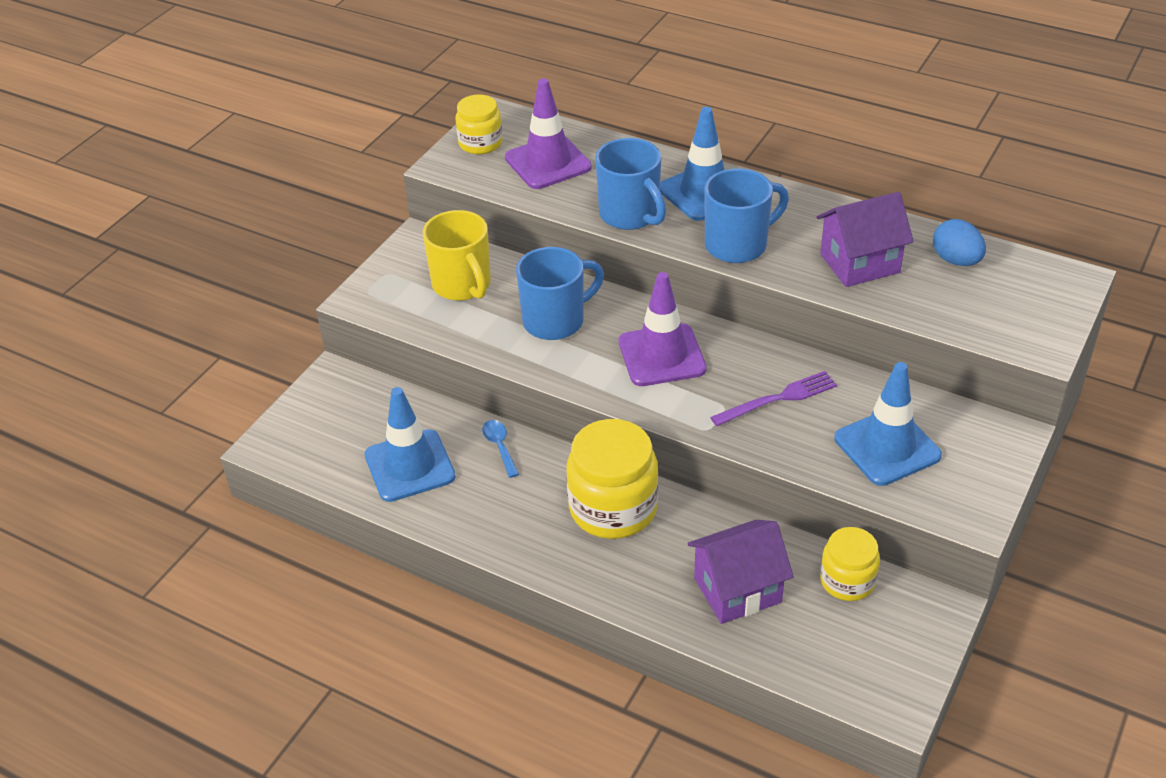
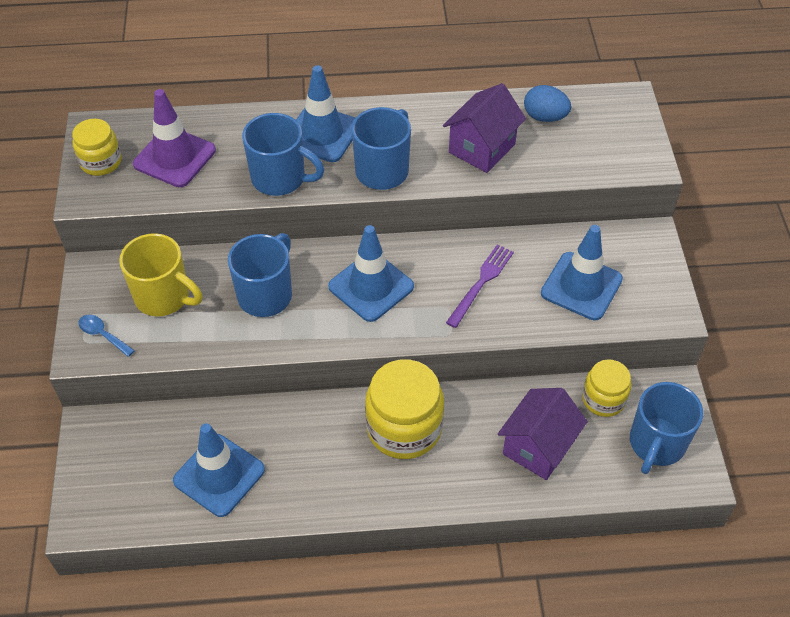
camera: 35 degrees left, 10 degrees up
(500, 447) = (279, 420): blue spoon -> blue spoon (103, 335)
(662, 355) = (371, 286): purple traffic cone -> blue traffic cone
(873, 651) = (656, 444): none -> blue mug

